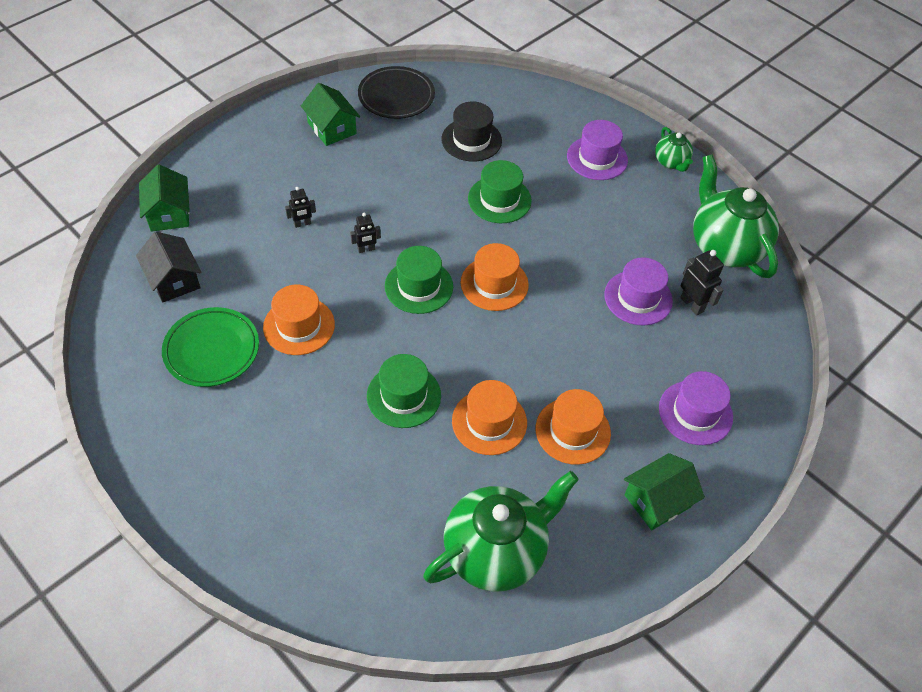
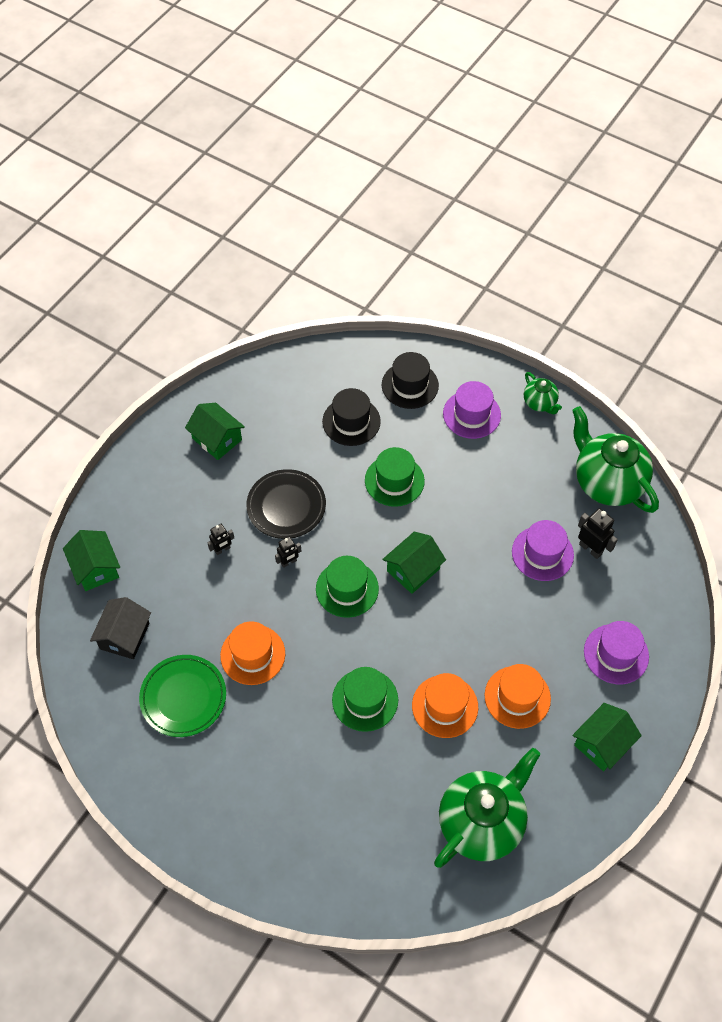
camera: 10 degrees left, 5 degrees up
(173, 280) = (124, 636): black house -> black house turned 60 degrees clockwise
(396, 96) = (267, 389): black plate -> black plate (286, 506)
(494, 284) = (413, 570): orange hat -> green house
(541, 121) = (410, 385): none -> black hat

